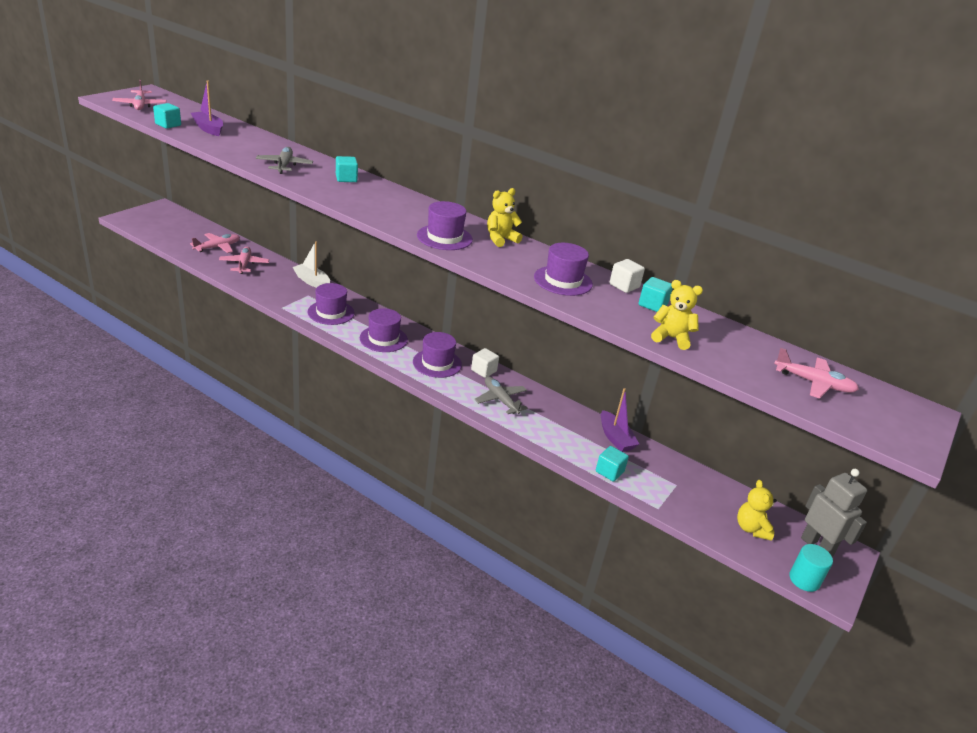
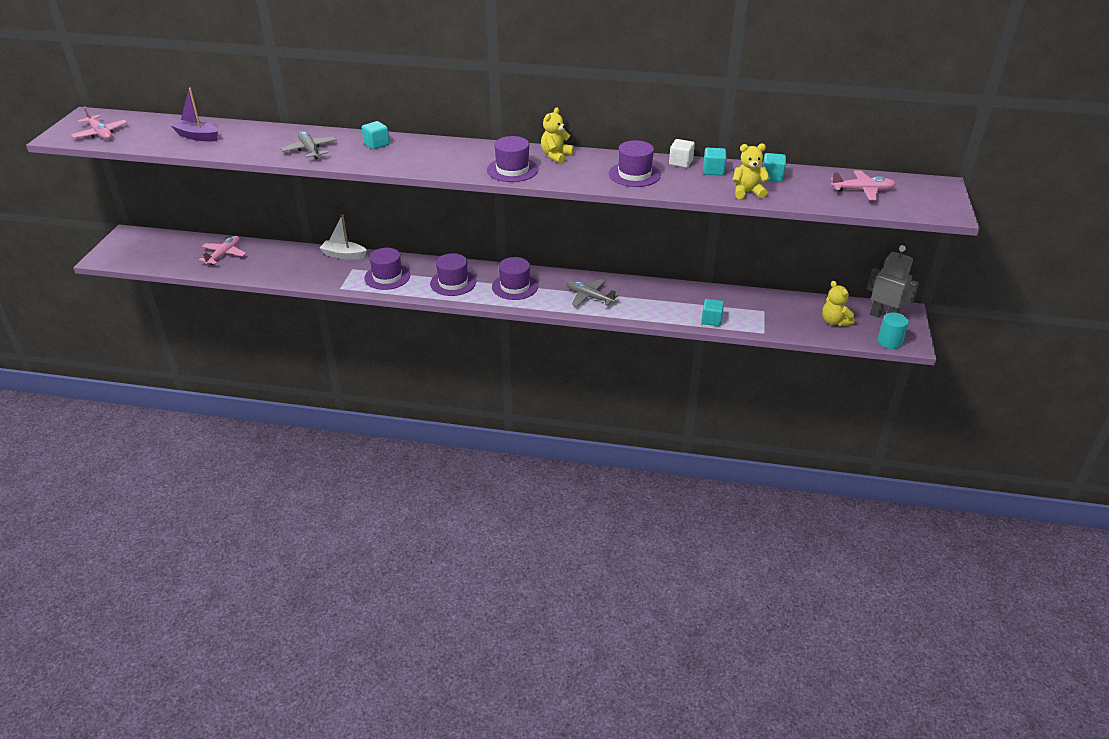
camera: 20 degrees left, 5 degrees up
(168, 125) = (154, 145): turquoise cube -> turquoise cube (772, 176)
(244, 264) = (266, 262): pink plane -> none
(483, 371) = (557, 279): white cube -> none
(615, 438) = (696, 293): purple boat -> none

